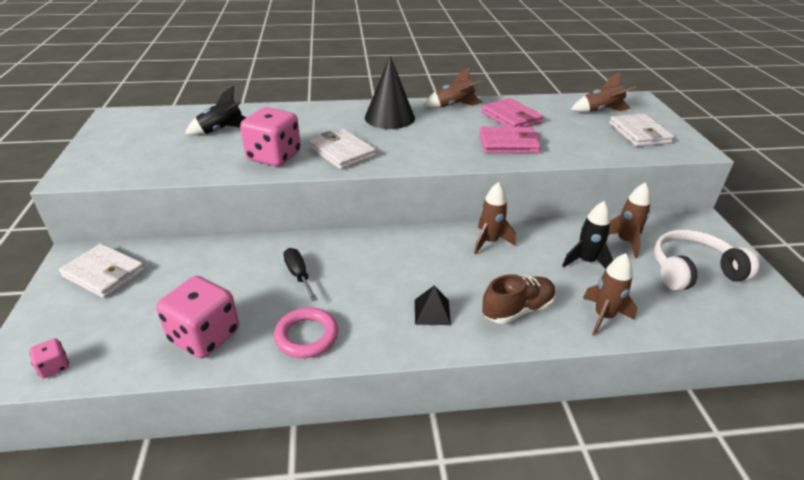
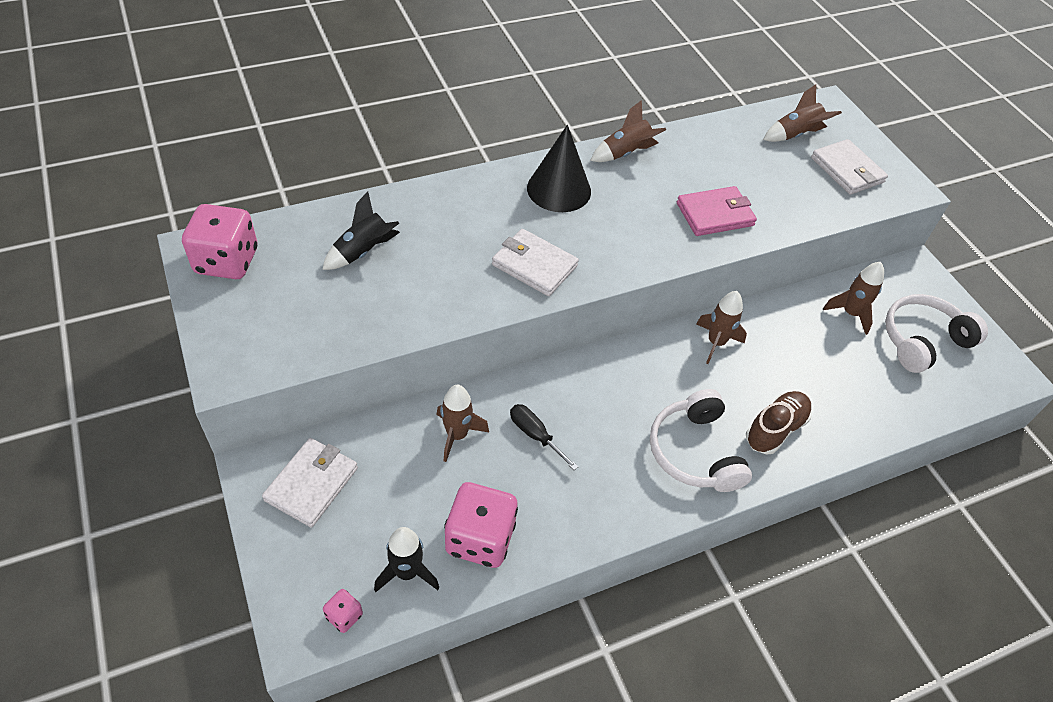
camera: 20 degrees left, 15 degrees up
(104, 273) = (311, 484): white wallet -> white wallet turned 75 degrees counterclockwise
(274, 157) = (458, 289): pink dice -> pink dice (227, 261)
(306, 336) = (584, 512): pink ring -> none
(432, 312) = (694, 452): black pyramid -> white headphones
(511, 117) = (700, 165): pink wallet -> none
(586, 261) = (820, 350): black rocket -> black rocket (407, 572)
(603, 317) = (856, 419): brown rocket -> brown rocket (457, 435)

